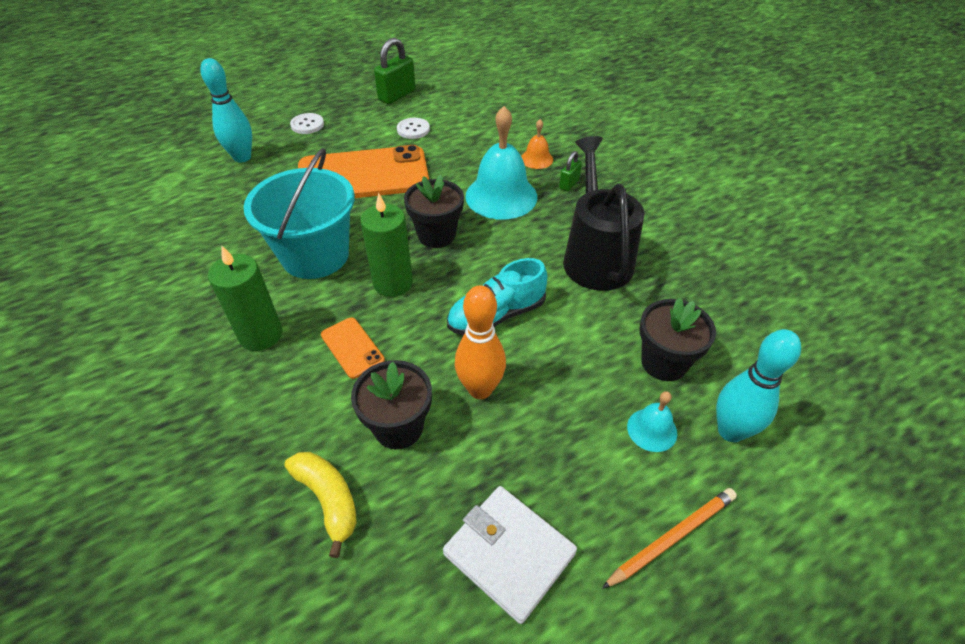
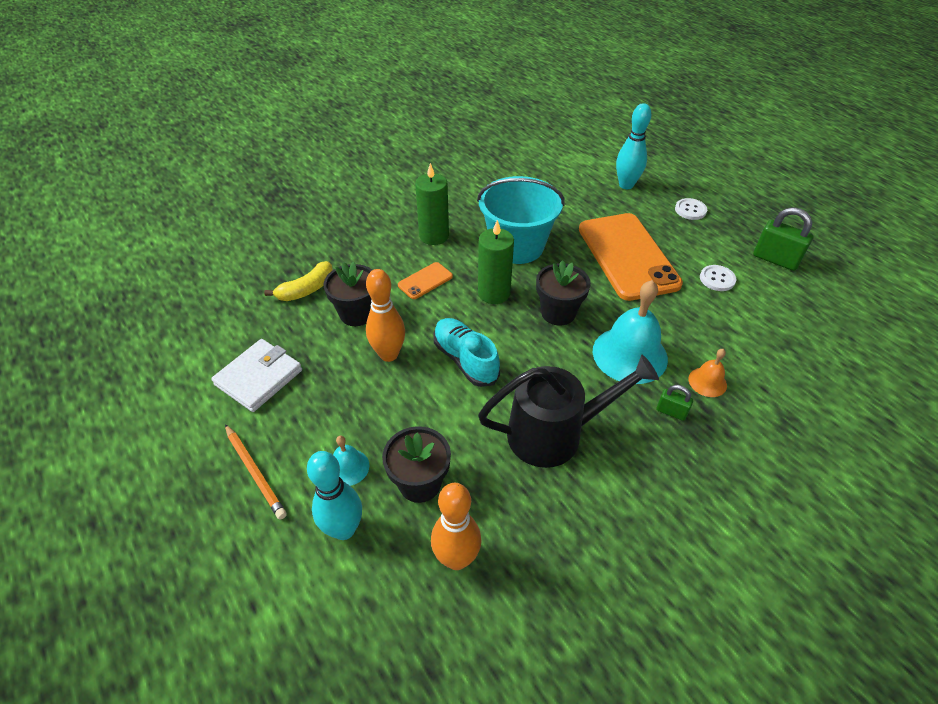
camera: 85 degrees right, 0 degrees up
(740, 337) = (456, 558): none -> orange bowling pin

